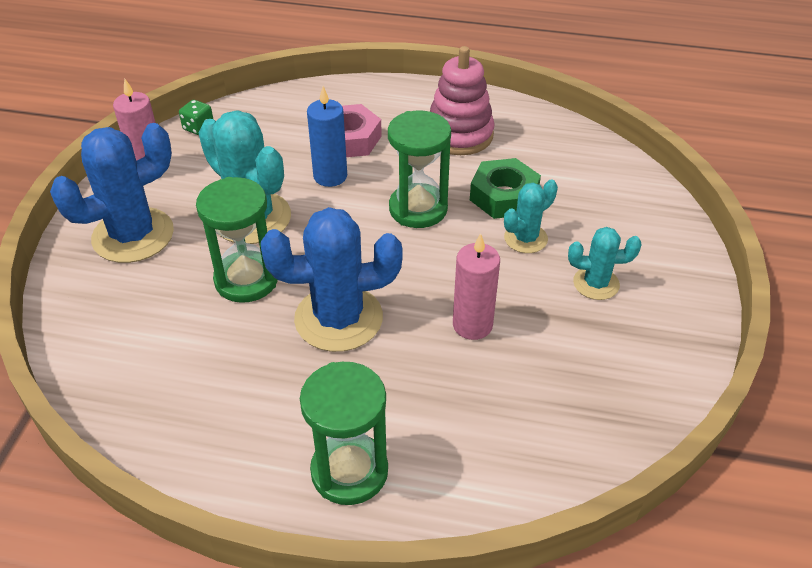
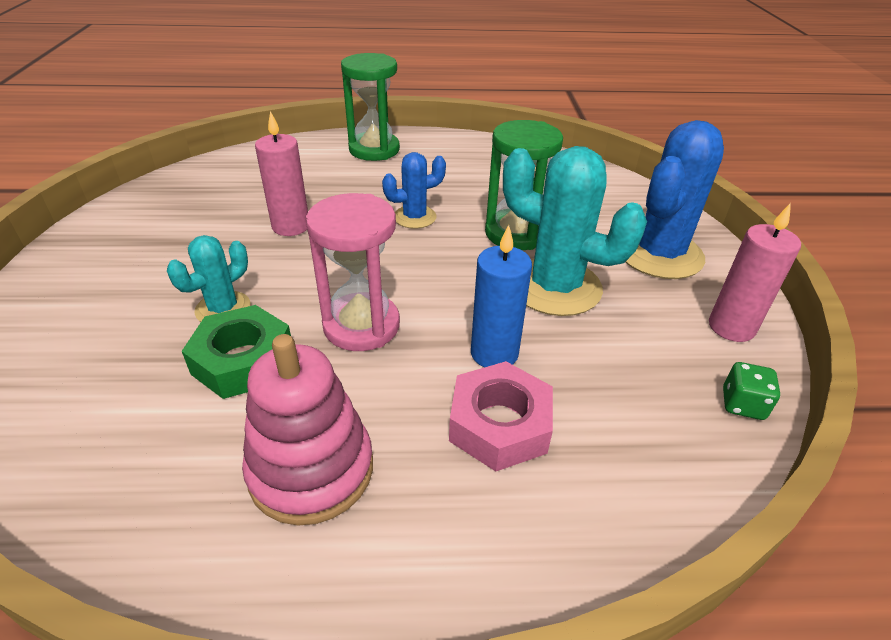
camera: 165 degrees right, 5 degrees down
(338, 318) = (415, 217): blue cactus -> blue cactus, size x0.54
(418, 209) = (361, 325): green hourglass -> pink hourglass
(596, 283) = (153, 273): turquoise cactus -> none

